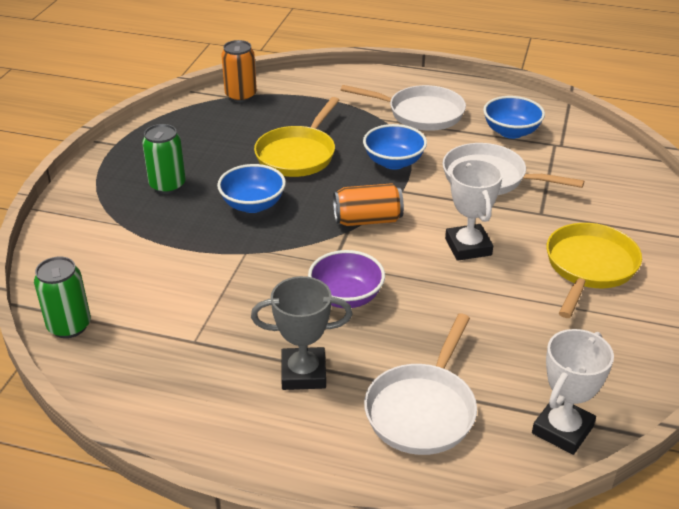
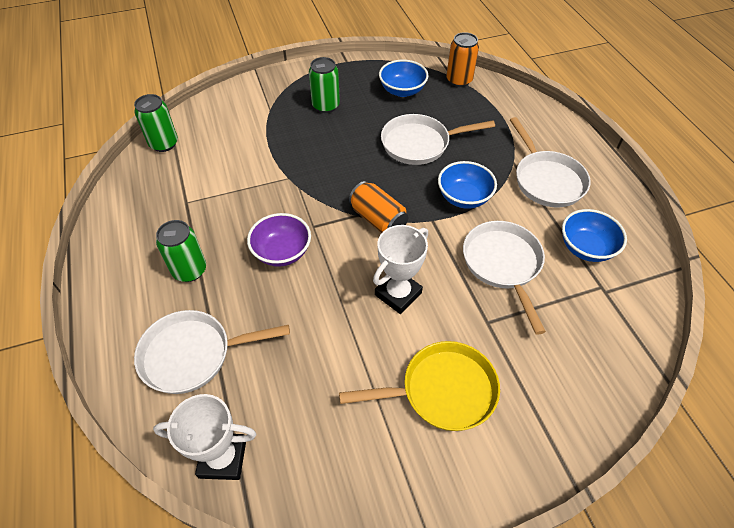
camera: 55 degrees right, 15 degrees up
(253, 205) = (341, 153): blue bowl -> blue bowl (402, 91)
(298, 154) = (419, 144): yellow pan -> white pan
(303, 373) = (189, 270): grey trophy -> green can

